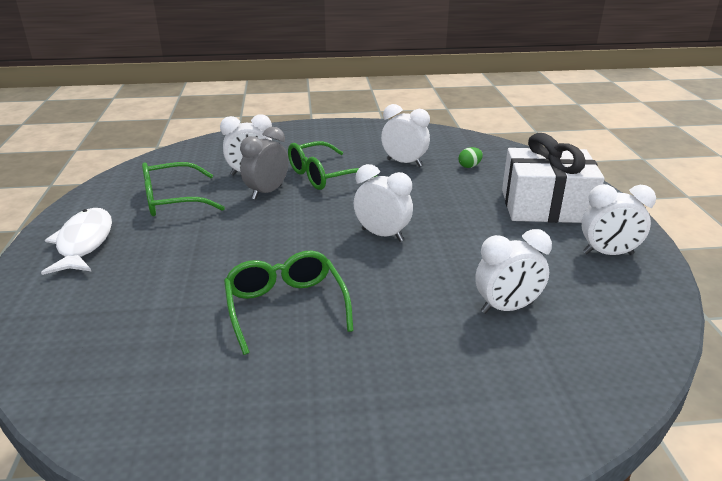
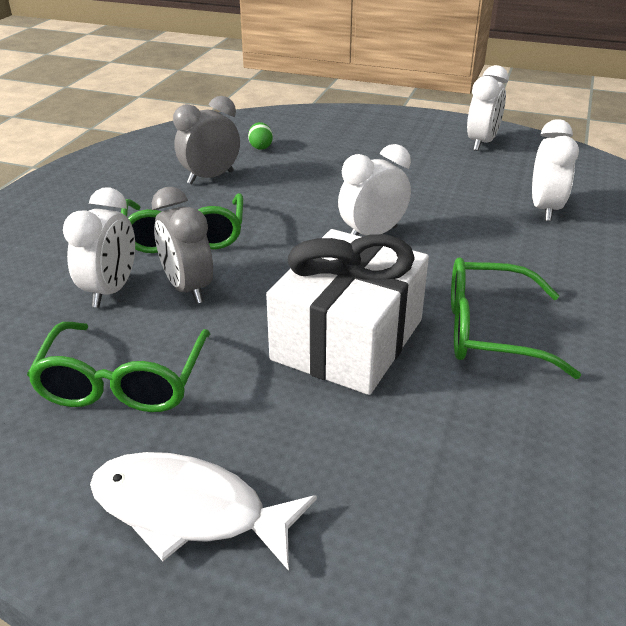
camera: 65 degrees left, 5 degrees up
(404, 163) = (210, 177): white clock -> grey clock
(545, 206) = (381, 139): white gift -> white gift (348, 339)

